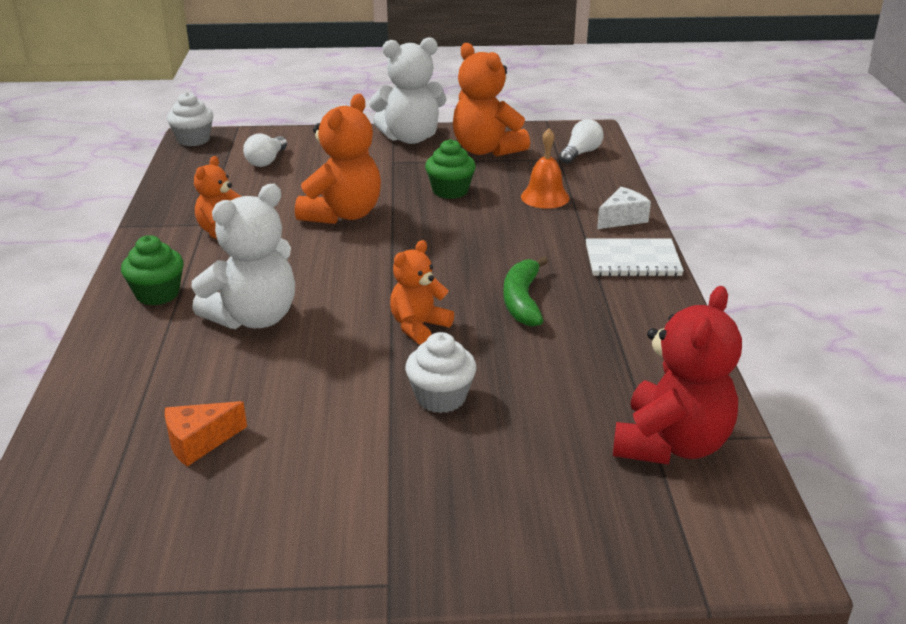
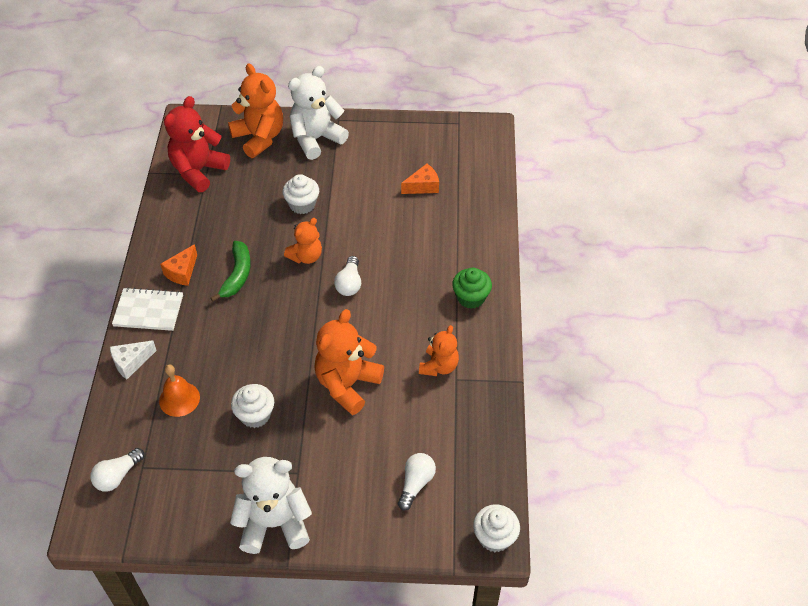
camera: 175 degrees left, 20 degrees up
(254, 318) = (405, 271): white teddy bear -> white teddy bear (316, 139)
(345, 300) = (349, 283): none -> white light bulb
(450, 191) = (255, 415): green cupcake -> white cupcake
(486, 150) = (205, 490): orange teddy bear -> orange teddy bear (259, 138)
(610, 300) = (182, 272): none -> orange cheese

